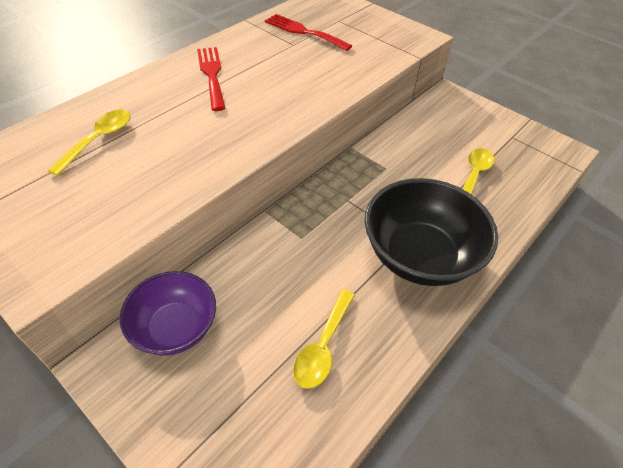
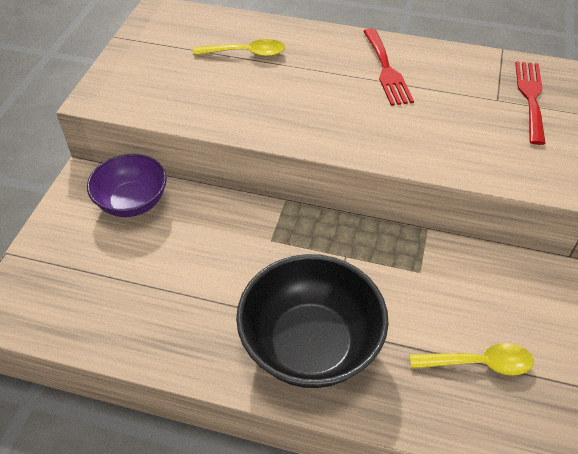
camera: 65 degrees right, 0 degrees up
(212, 75) = (386, 70): red fork -> red fork turned 120 degrees clockwise
(323, 346) = (161, 303): yellow spoon -> none

